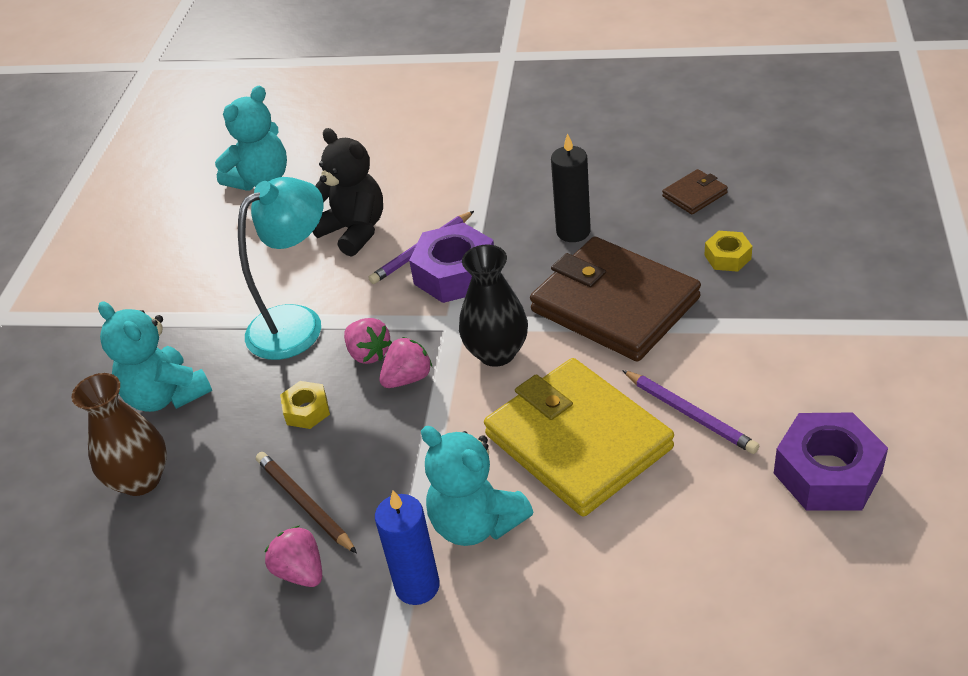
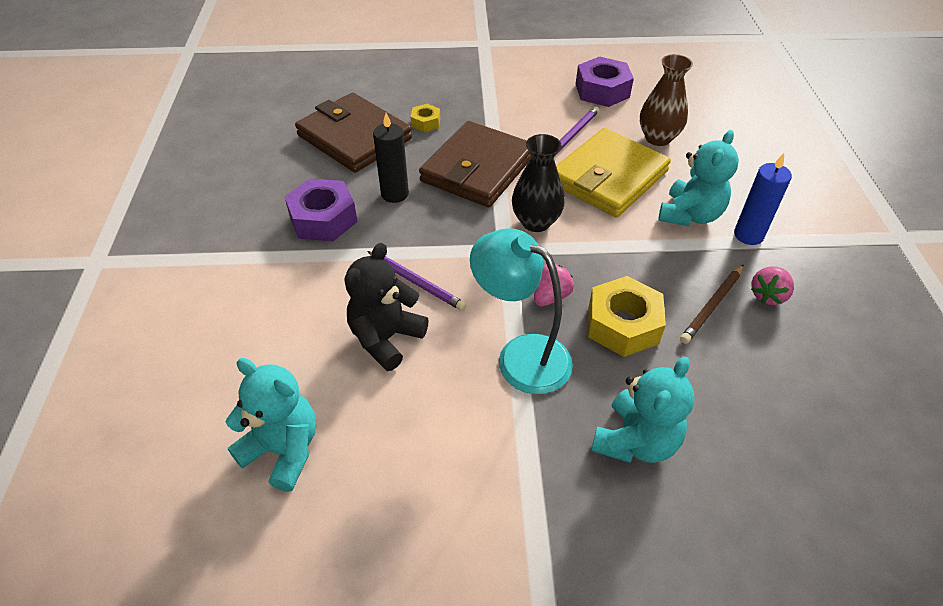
camera: 105 degrees left, 5 degrees up
(141, 479) = (736, 428): brown vase -> brown vase (658, 138)
(306, 410) = (622, 325): yellow nut -> yellow nut, size x1.89
(408, 378) = (572, 267): pink strawberry -> none
(455, 274) = (447, 256): purple nut -> purple nut (323, 219)
(694, 195) = (354, 137): brown wallet -> brown wallet, size x2.39

